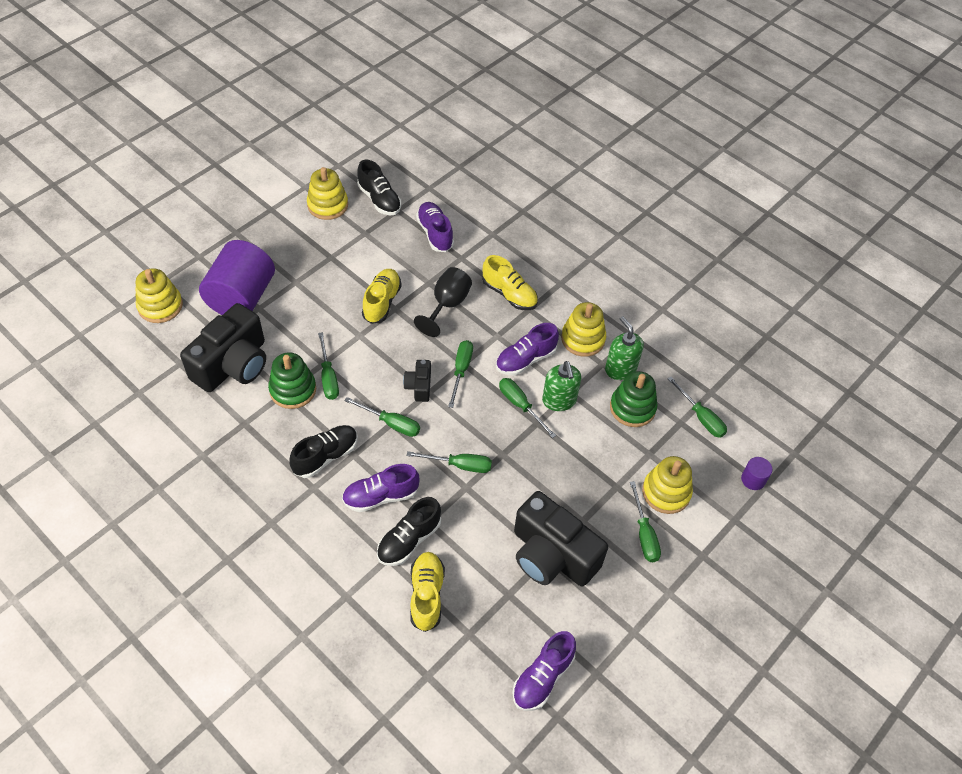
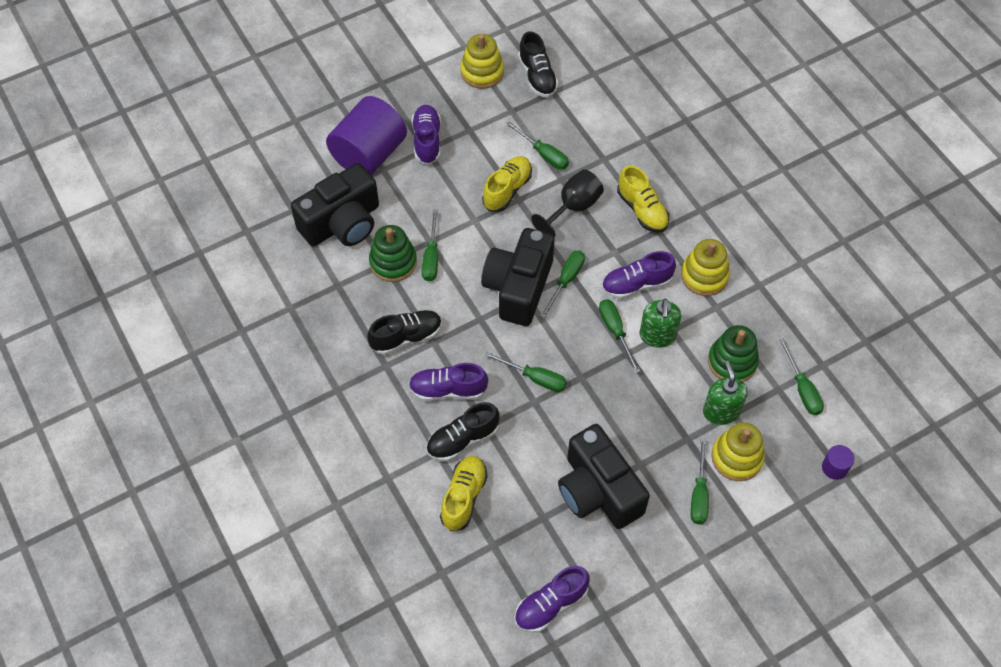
camera: 20 degrees right, 5 degrees up
(160, 306) = (288, 146): yellow stacking toy -> none
(391, 423) = (479, 319): green screwdriver -> green screwdriver (543, 154)
(419, 386) = (518, 287): black camera -> black camera, size x2.17
(435, 233) = (584, 126): purple shoe -> purple shoe (427, 140)
(620, 369) = (733, 317): green soap dispenser -> green soap dispenser (721, 411)

